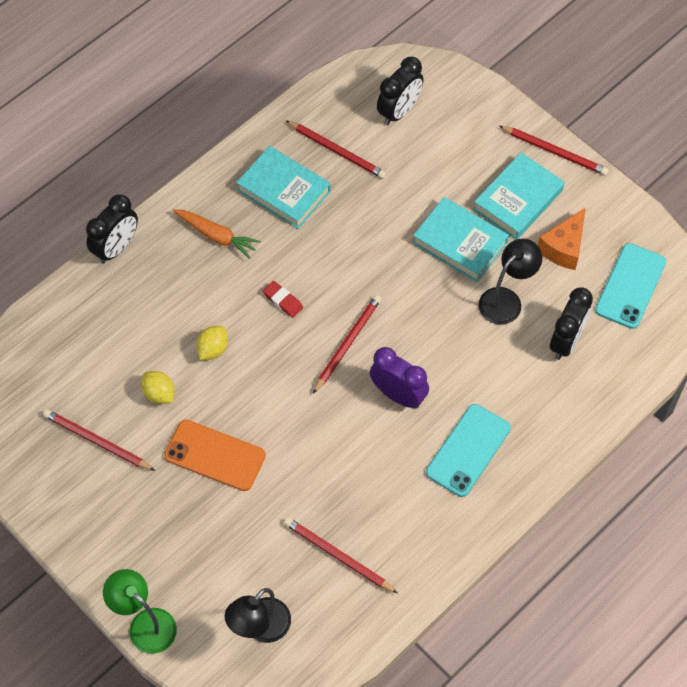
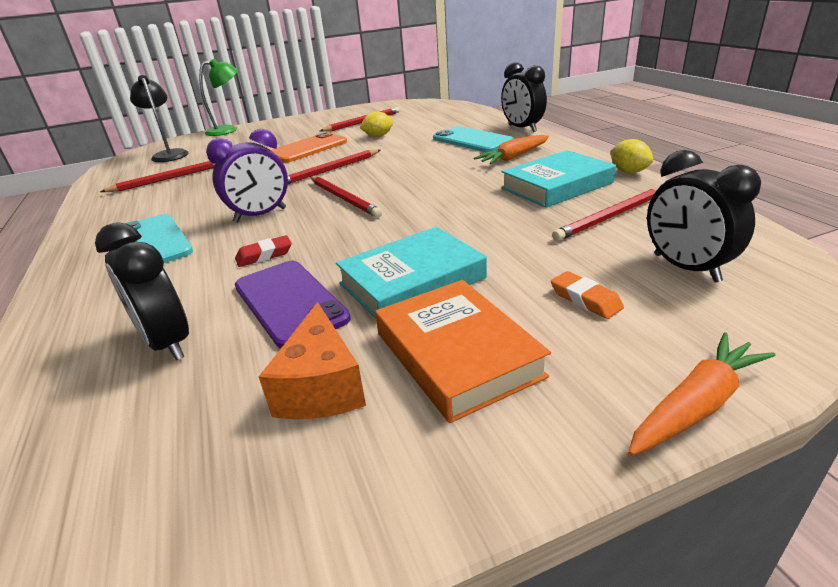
camera: 115 degrees right, 30 degrees down
(213, 349) = (397, 151): yellow lemon -> yellow lemon (628, 172)
(283, 301) = (419, 176): red eraser -> red eraser (264, 255)
(449, 154) = (585, 299): none -> orange eraser
(506, 300) = (290, 302): black lamp -> purple phone
(515, 110) = (696, 405): none -> orange carrot
(518, 200) = (457, 354): turquoise book -> orange book
(555, 152) = (559, 441): red pencil -> red pencil (330, 170)
(563, 247) = (321, 387): orange cheese -> orange cheese turned 150 degrees counterclockwise
(630, 286) = (156, 463): turquoise phone -> turquoise phone (472, 140)

